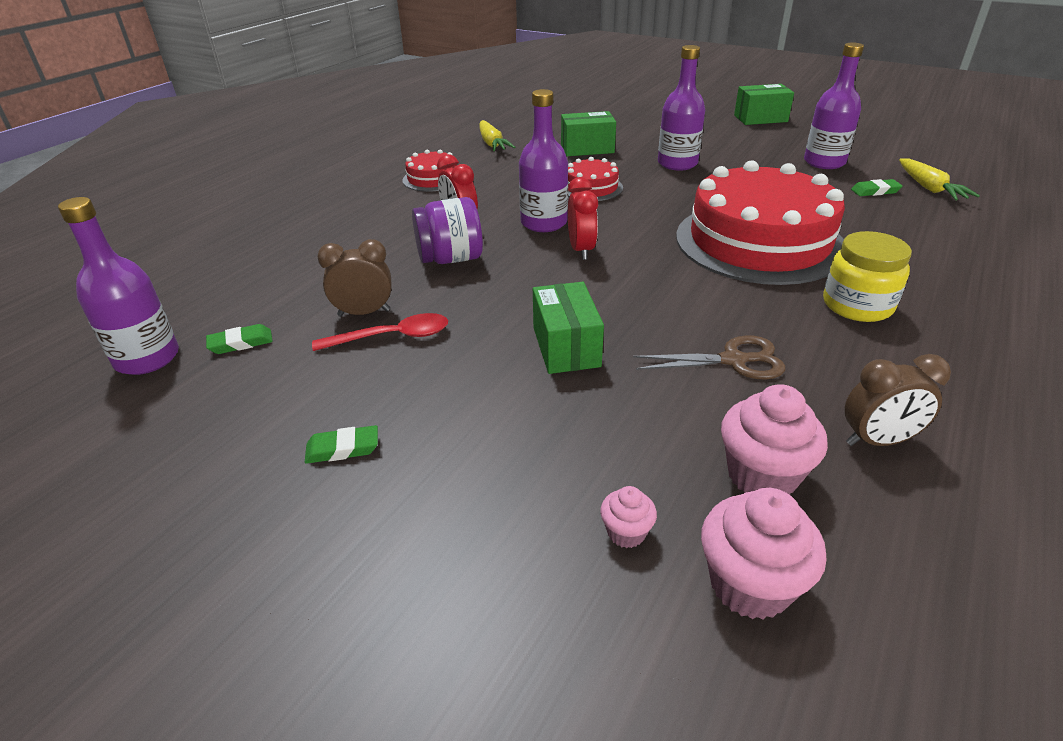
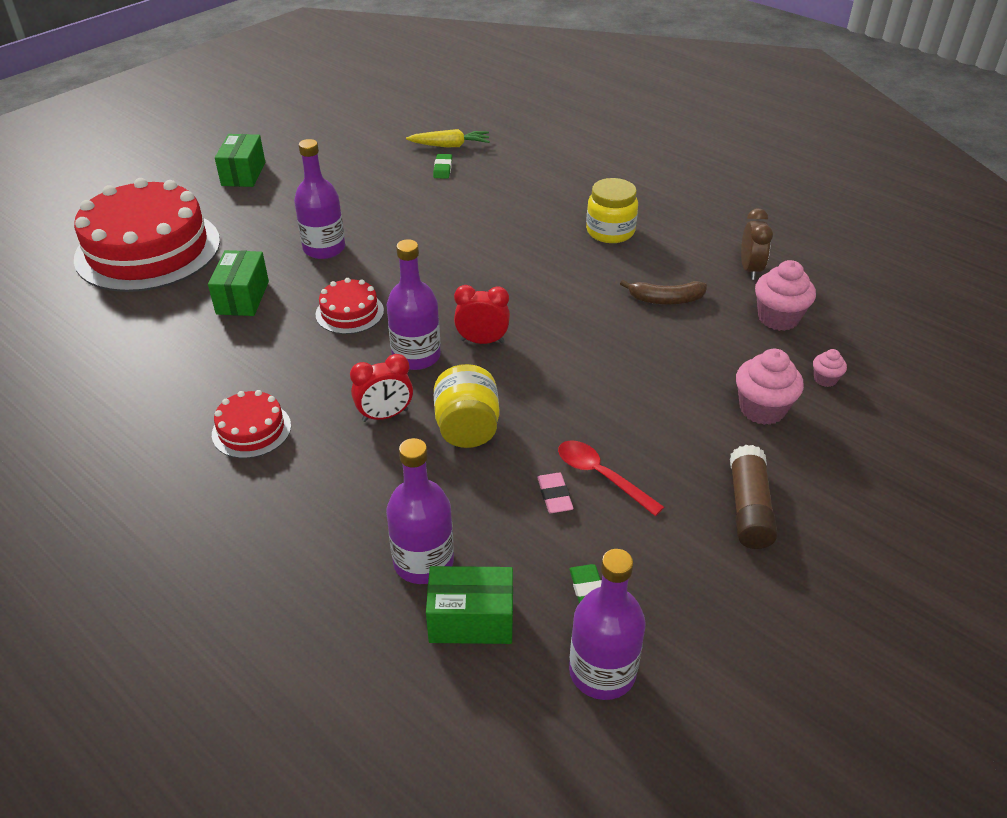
camera: 80 degrees left, 5 degrees up
(343, 448) = (749, 508): green eraser -> brown glue stick
(364, 313) = (554, 496): brown clock -> pink eraser
(392, 337) = (601, 476): red spoon -> red spoon turned 45 degrees counterclockwise
(450, 259) = (467, 428): purple jar -> yellow jar
(492, 144) = (170, 368): yellow carrot -> none
(566, 347) = (635, 374): green box -> green box (471, 620)
(733, 360) = (665, 300): brown scissors -> brown banana
(749, 584) = (857, 343): pink cupcake -> pink cupcake (762, 409)
(759, 241) = (505, 245): red cake -> red cake (148, 249)
(824, 162) = (373, 173): purple bottle -> purple bottle (423, 562)

